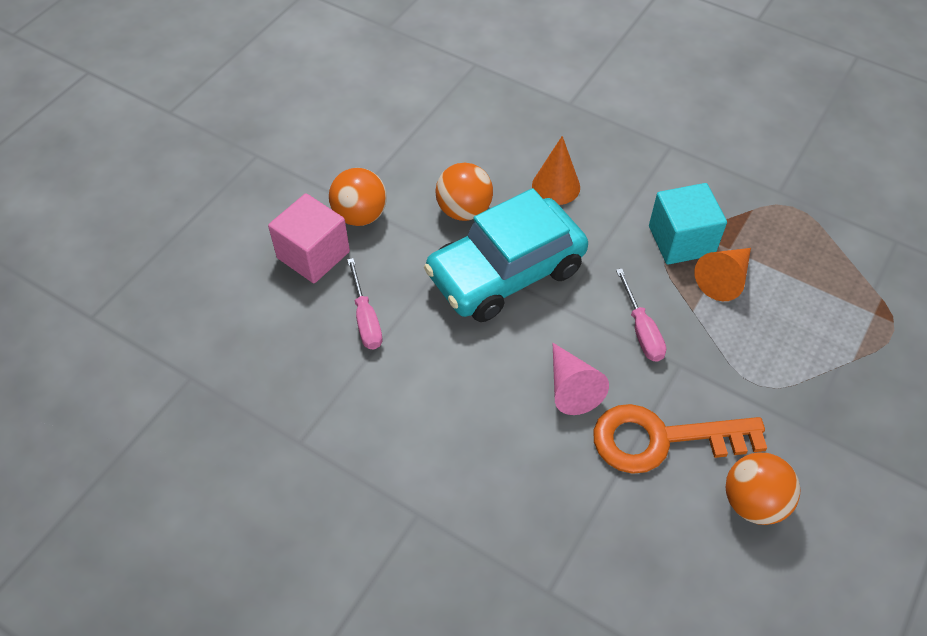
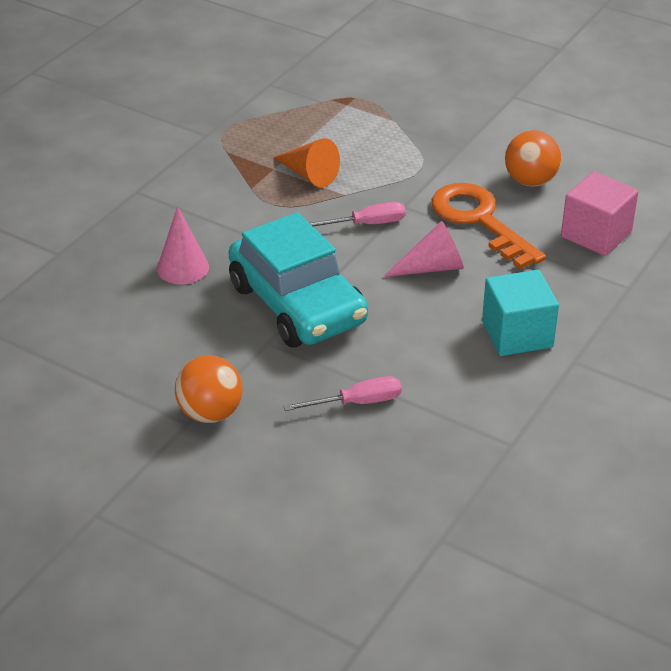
camera: 90 degrees left, 15 degrees down
(313, 255) = (267, 449): pink cube -> pink cube (596, 234)
(464, 210) = (210, 333): orange ball -> none
(556, 186) = (183, 268): orange cone -> pink cone
(662, 439) = (479, 221): orange key -> orange key turned 150 degrees clockwise
(681, 240) = (262, 194): turquoise cube -> turquoise cube (517, 334)

